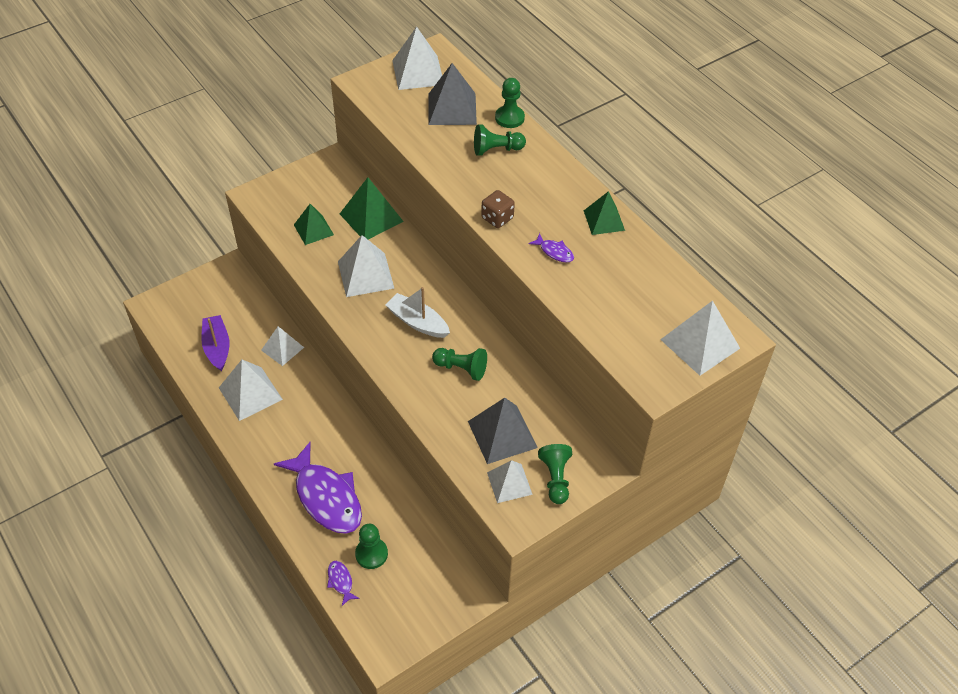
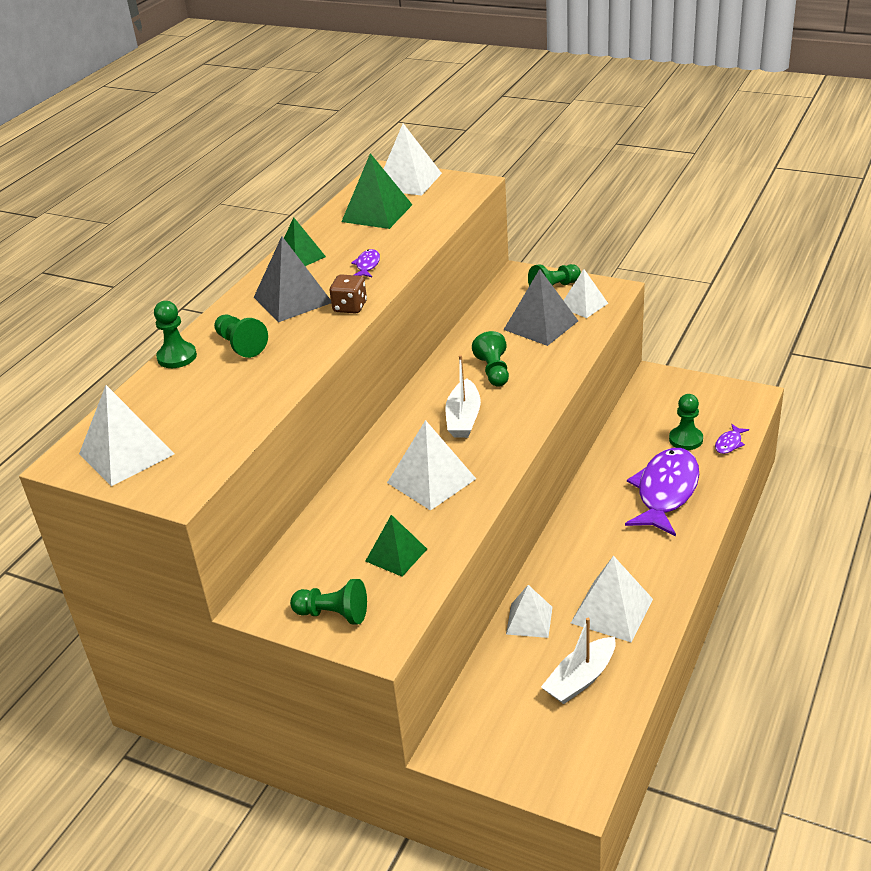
camera: 115 degrees left, 15 degrees down
(217, 347) = (580, 679): purple boat -> white boat
(293, 186) = (333, 614): none -> green pawn
(371, 217) = (337, 519): green pyramid -> green pyramid (377, 213)
(452, 108) = (186, 400): grey pyramid -> grey pyramid (292, 299)

